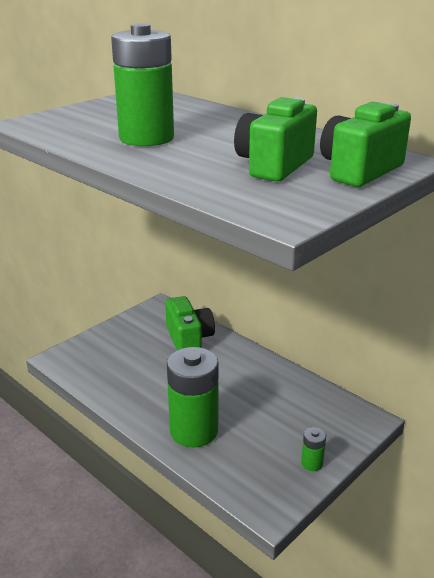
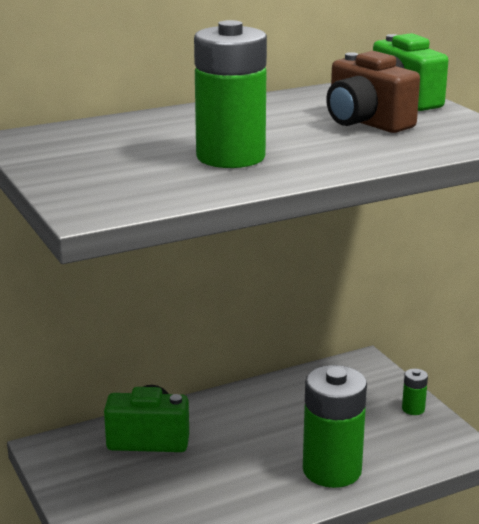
camera: 70 degrees left, 5 degrees down
(274, 165) = (366, 123): green camera -> brown camera

